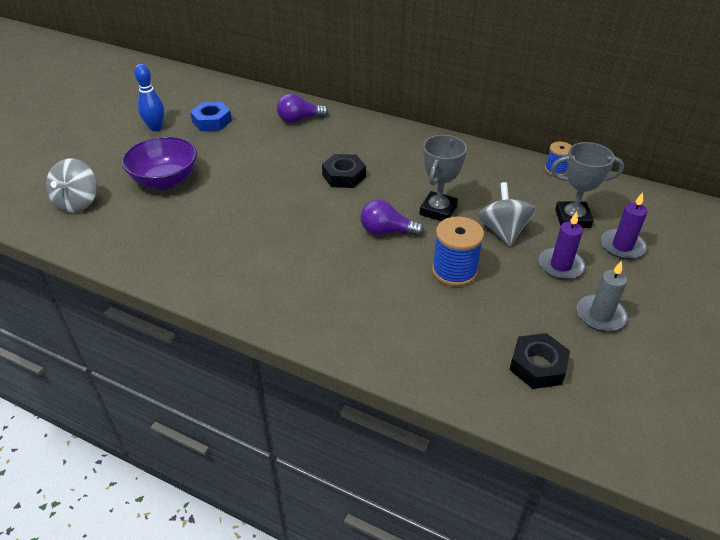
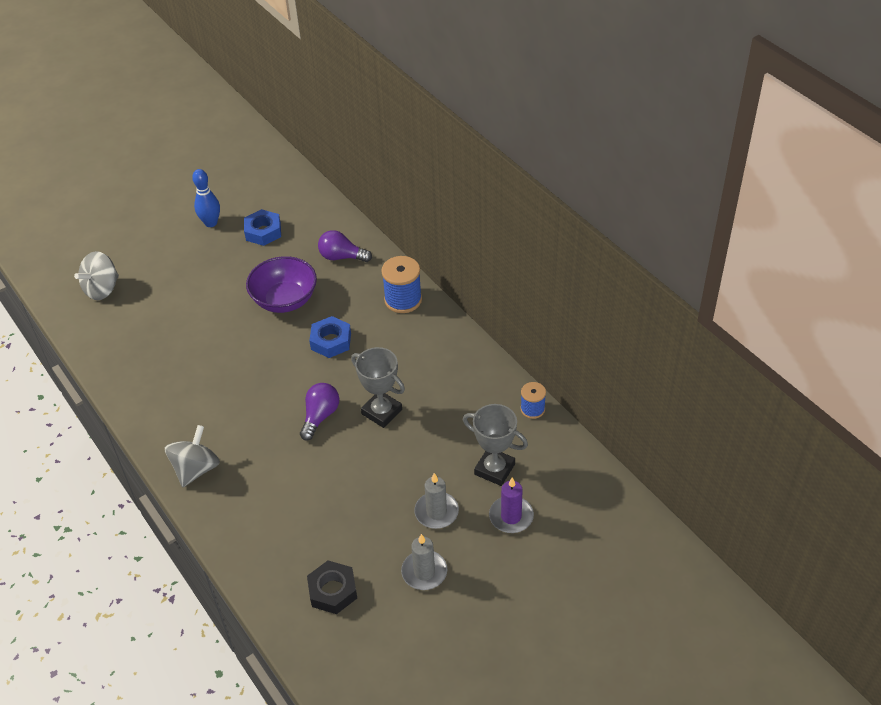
camera: 30 degrees right, 5 degrees up
(165, 180) = (181, 290): purple bowl -> purple bowl (285, 300)
(344, 176) = (331, 341): black nut -> blue nut
(386, 231) = (320, 416): purple light bulb -> purple light bulb turned 75 degrees clockwise
(438, 210) = (381, 412): grey trophy -> grey trophy turned 75 degrees clockwise
(454, 271) = (343, 479): blue spool -> blue spool (403, 300)
(503, 231) = (419, 457): grey spinning top -> grey spinning top (196, 469)
(560, 265) = (436, 512): purple candle -> grey candle

